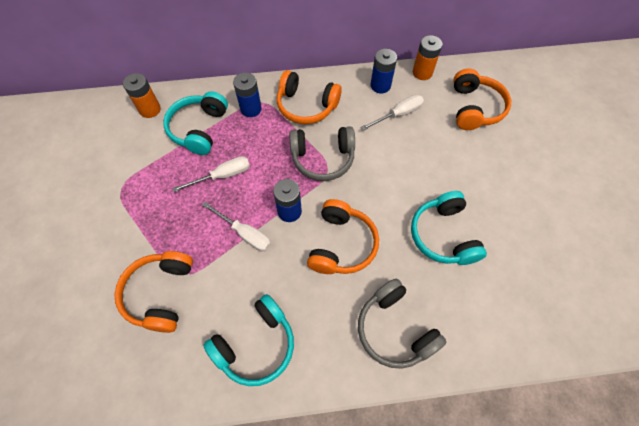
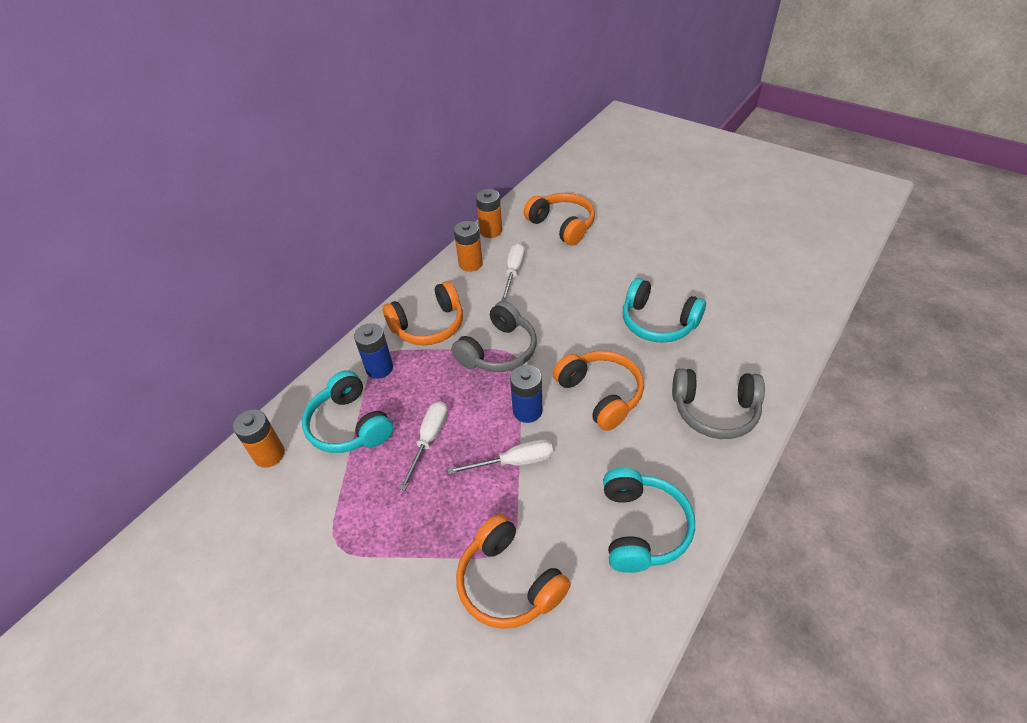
camera: 45 degrees left, 15 degrees down
(380, 85) = (470, 264): blue battery -> orange battery

